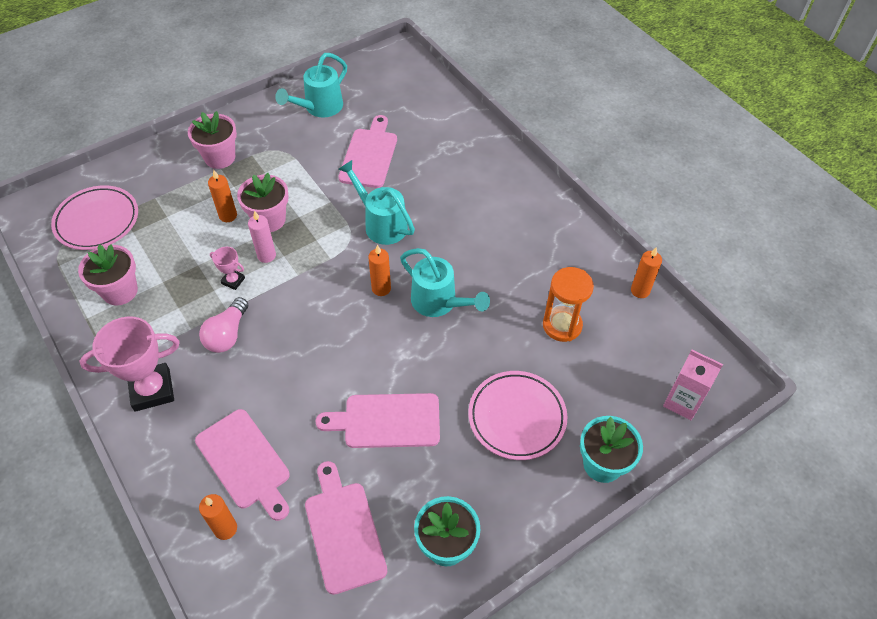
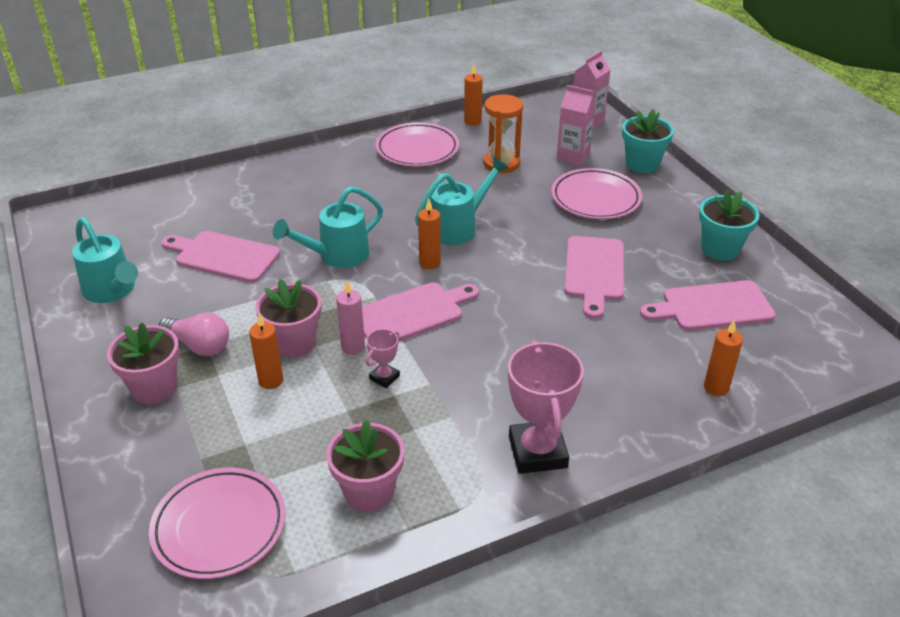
camera: 80 degrees left, 15 degrees down
(227, 334) = (466, 383): pink light bulb -> pink light bulb (199, 345)
(245, 462) = (638, 371): pink cutting board -> pink cutting board (412, 313)
(567, 252) = (417, 149): none -> pink plate
(596, 391) = (573, 157): none -> pink carton

